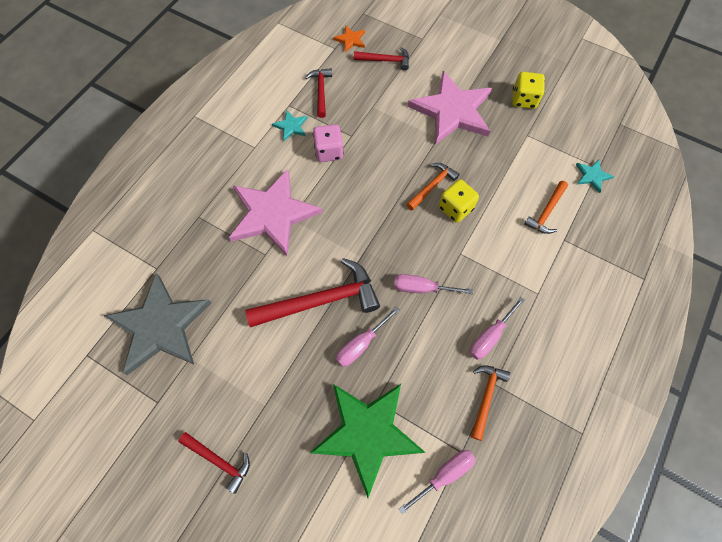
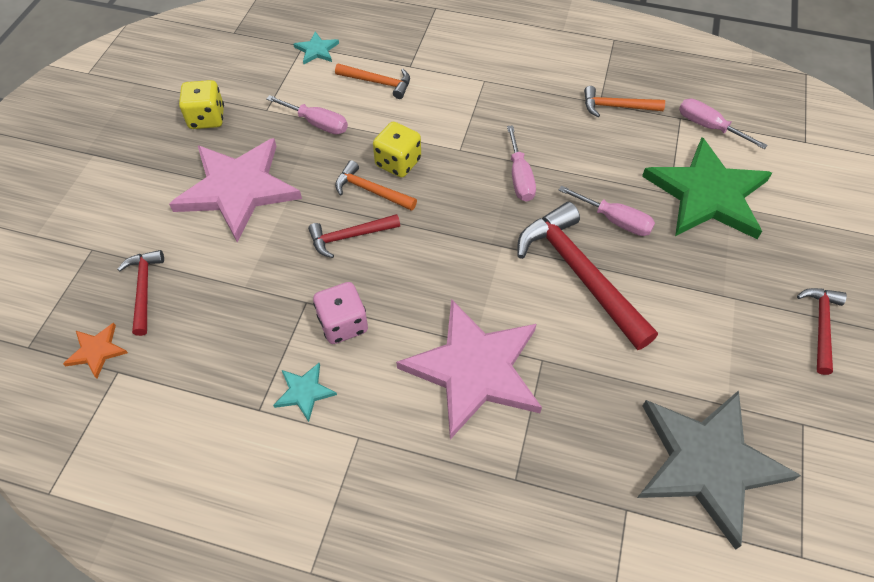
camera: 105 degrees left, 10 degrees down
(321, 91) = (221, 367): red hammer -> red hammer (349, 236)
(490, 336) = (551, 111): pink screwdriver -> pink screwdriver (317, 123)

